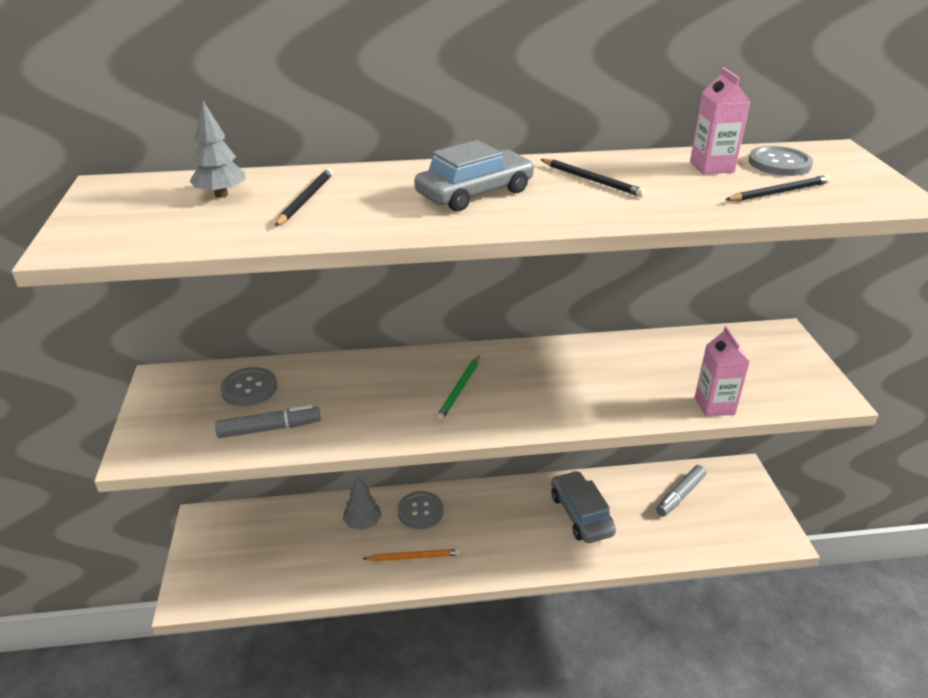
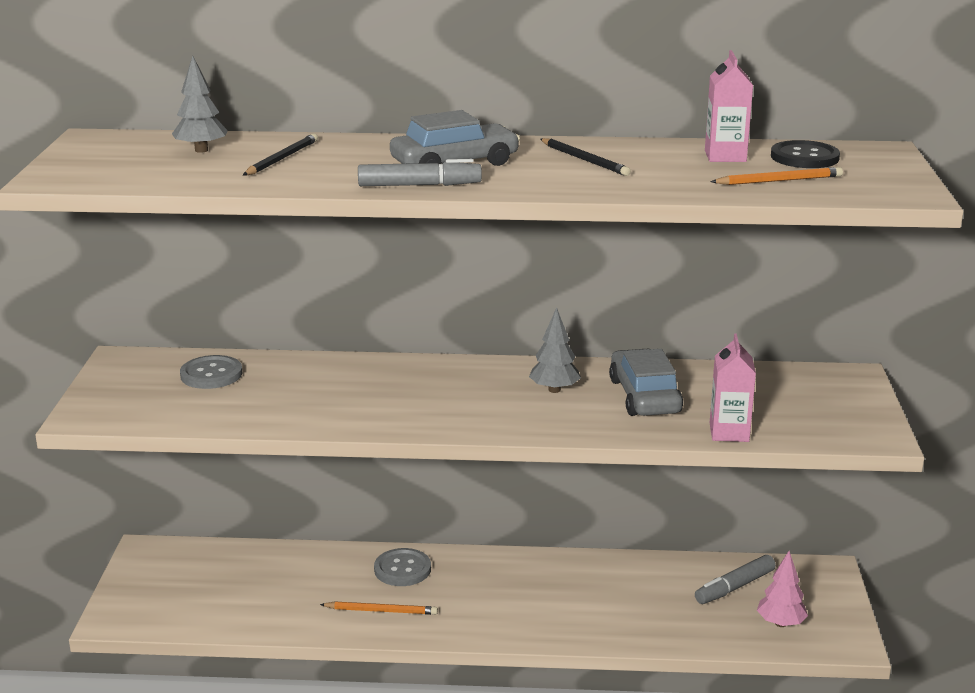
camera: 10 degrees right, 10 degrees down
(269, 428) = (223, 409): grey marker -> grey marker (419, 185)
(363, 523) = (330, 573): grey tree -> grey tree (554, 390)
(459, 390) = (441, 394): green pencil -> none
(581, 514) = (599, 592): grey car -> grey car (644, 396)
(725, 526) = (780, 623): none -> pink tree
(779, 163) = (804, 157): grey button -> black button
(779, 192) = (779, 180): black pencil -> orange pencil

